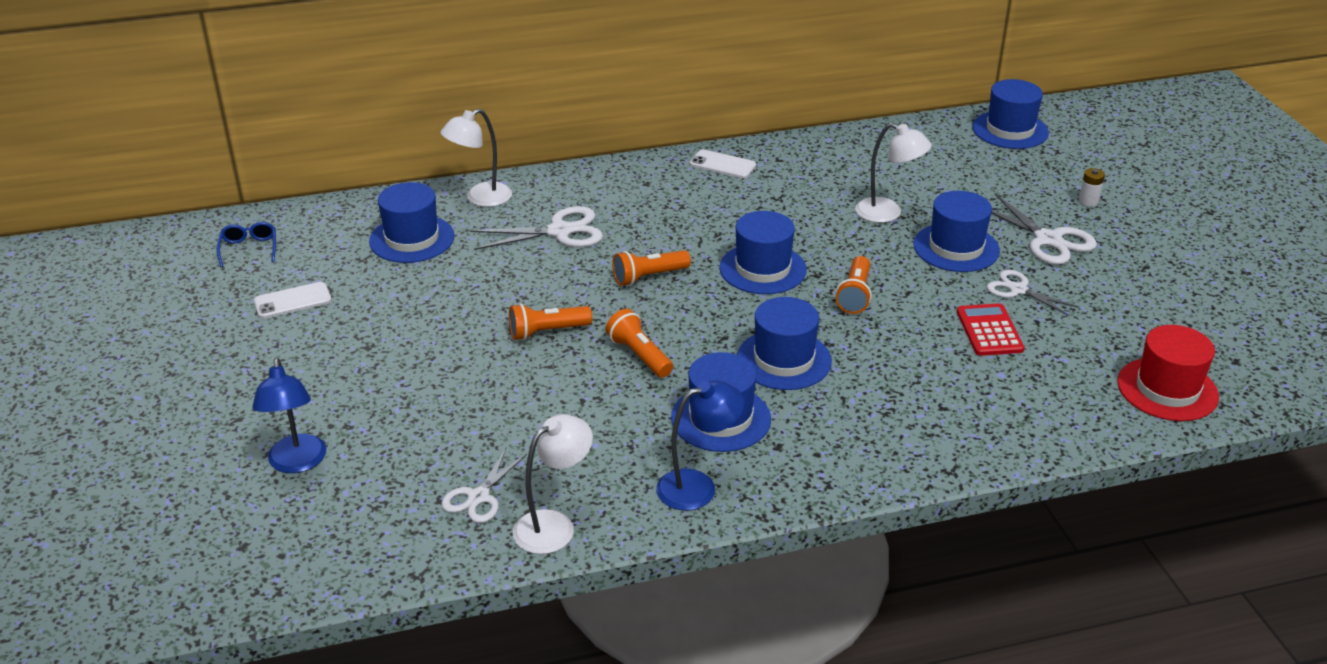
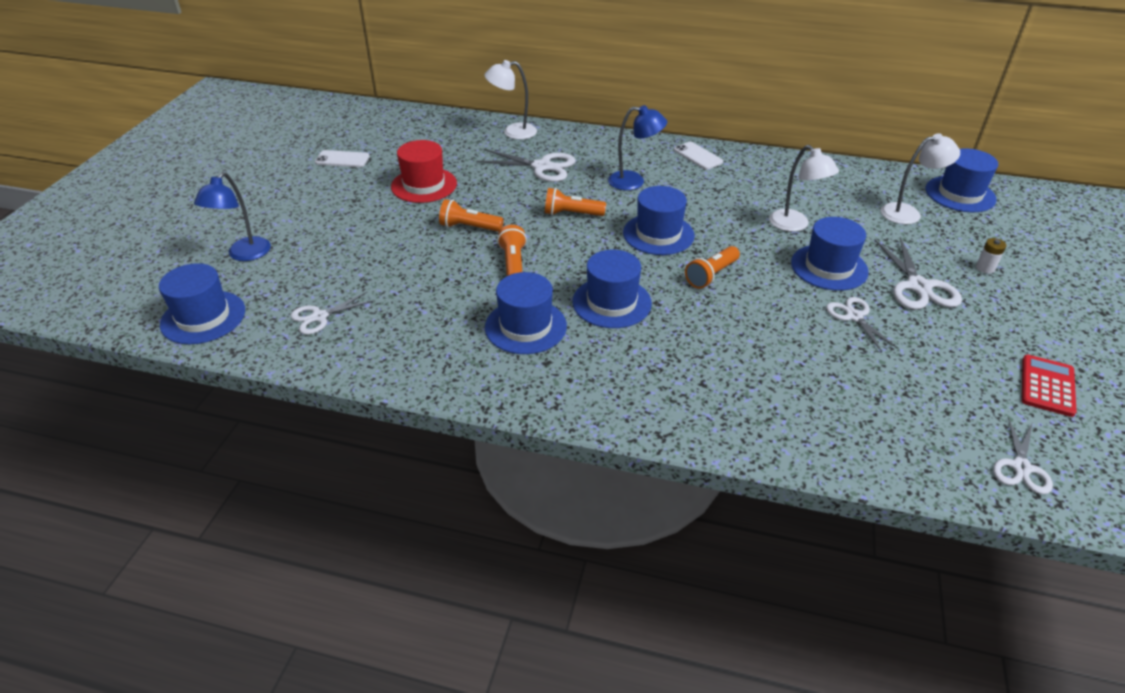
camera: 30 degrees right, 5 degrees up
(249, 249) = (350, 123): blue glasses -> none
(412, 239) = (446, 144): blue hat -> blue hat (203, 317)
(554, 525) = (344, 354): white lamp -> white lamp (908, 213)
(698, 486) = (462, 368): blue lamp -> blue lamp (634, 181)
(989, 331) = (798, 339): red calculator -> red calculator (1047, 386)
(1167, 389) = (923, 447): red hat -> red hat (424, 185)
(1249, 376) = (1021, 467): none -> white scissors

